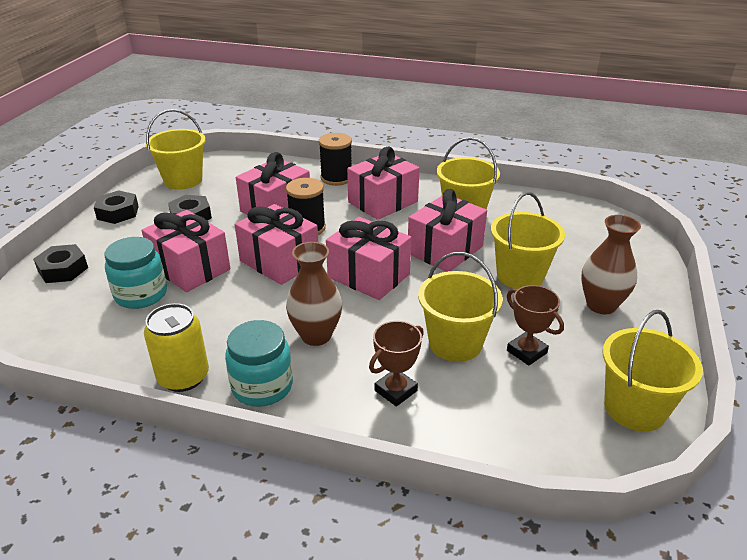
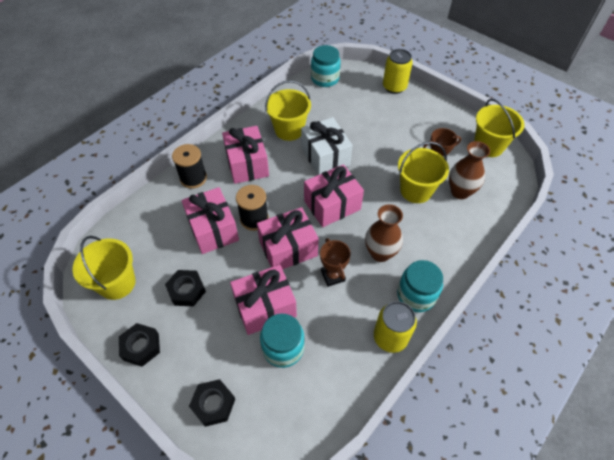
camera: 65 degrees left, 20 degrees up
(395, 390) = (443, 232): brown trophy -> brown trophy (333, 276)
(445, 250) = (325, 157): pink gift -> white gift
(520, 275) = (369, 136): yellow bucket -> none
(585, 214) = (325, 79): none -> turquoise jar
(601, 305) = (411, 117): brown vase -> brown vase (460, 192)
(646, 274) = (394, 87): none -> yellow can

